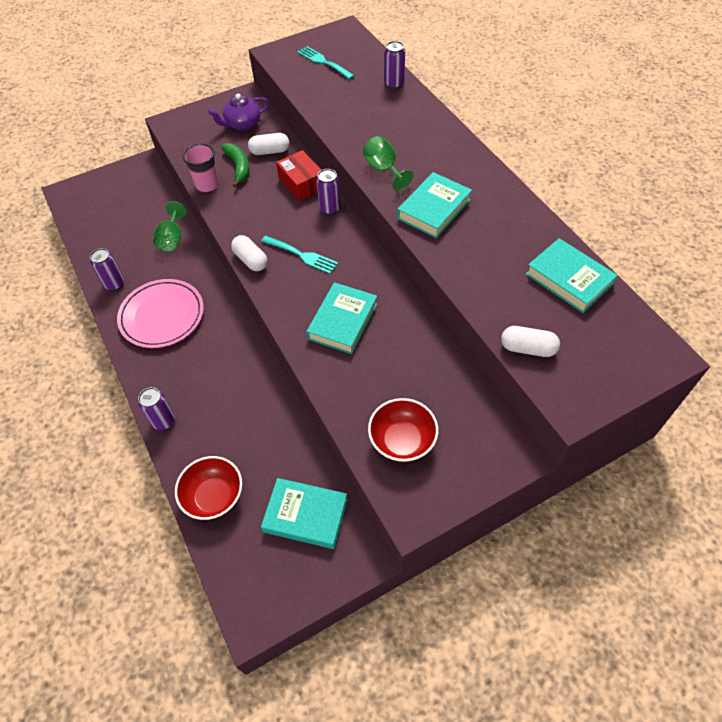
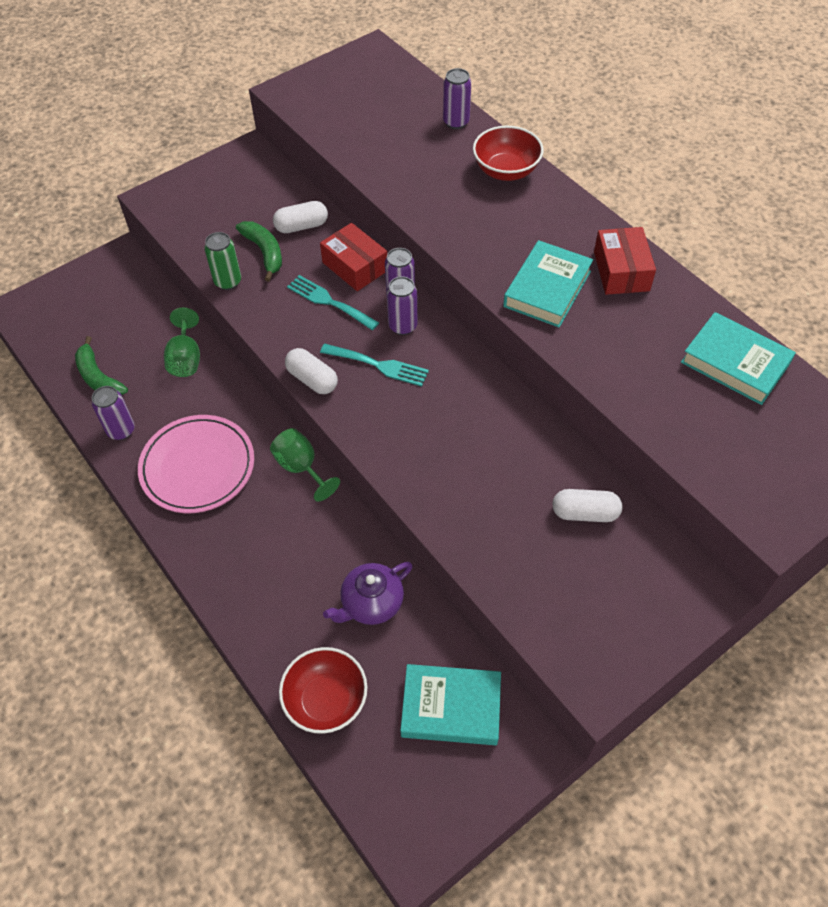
camera: 10 degrees left, 0 degrees up
(108, 245) = (99, 377): none -> green banana
(164, 421) = (235, 609): purple can -> purple can (402, 326)
(207, 185) = (228, 282): pink cup -> green can
(242, 124) = (255, 191): purple teapot -> purple teapot (371, 603)
(323, 62) = (355, 99): turquoise fork -> turquoise fork (329, 302)
(343, 321) = (453, 448): turquoise book -> none
(384, 169) = (470, 241): green goblet -> green goblet (301, 468)
(402, 441) = (564, 595): red bowl -> red bowl (506, 171)
(494, 202) = (621, 271): none -> red box
(527, 348) = (704, 458): white capsule -> white capsule (585, 513)

